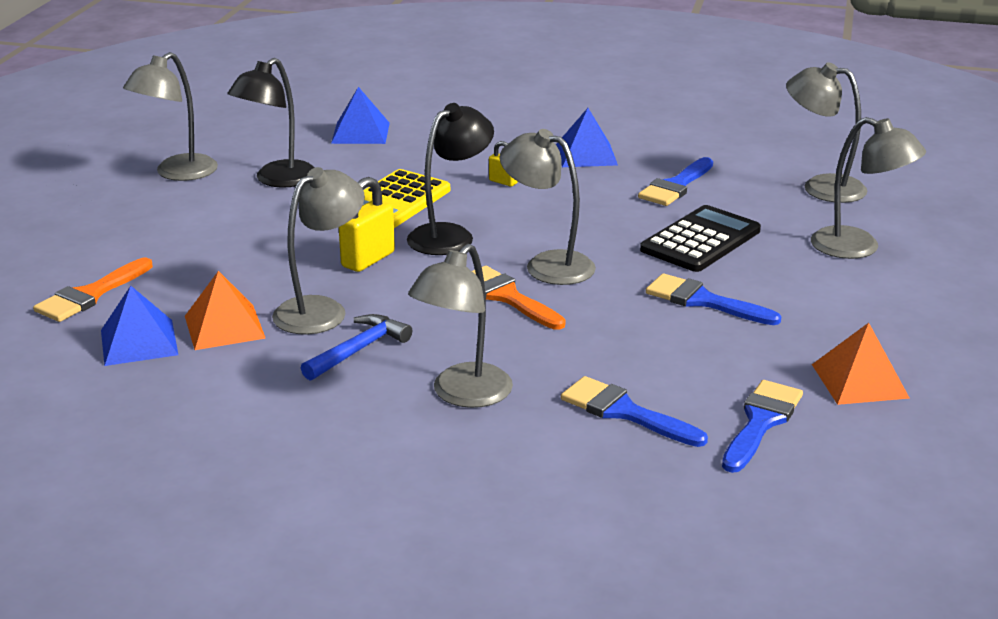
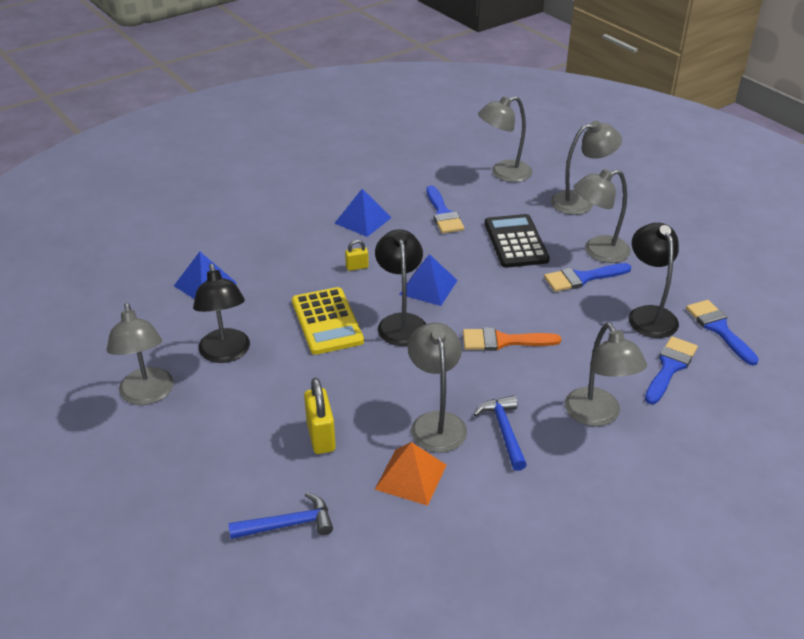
camera: 50 degrees left, 10 degrees up
(90, 295) = (288, 524): orange brush -> blue hammer
(139, 342) = (387, 528): blue pyramid -> blue pyramid (428, 287)
(368, 259) = (392, 370): yellow padlock -> yellow padlock (321, 436)
(547, 265) = (481, 306): grey lamp -> grey lamp (598, 251)
(624, 412) = (669, 367): blue brush -> blue brush turned 135 degrees clockwise
(705, 365) = (648, 315): none -> black lamp
(859, 381) = (708, 278): orange pyramid -> none

